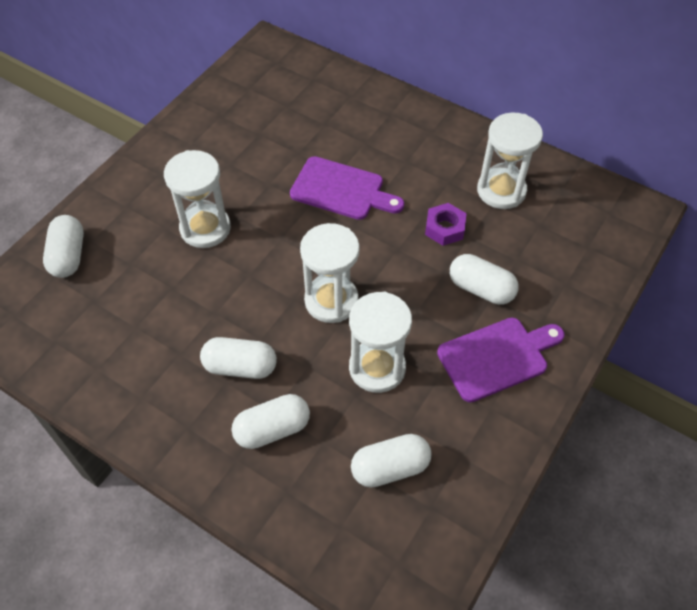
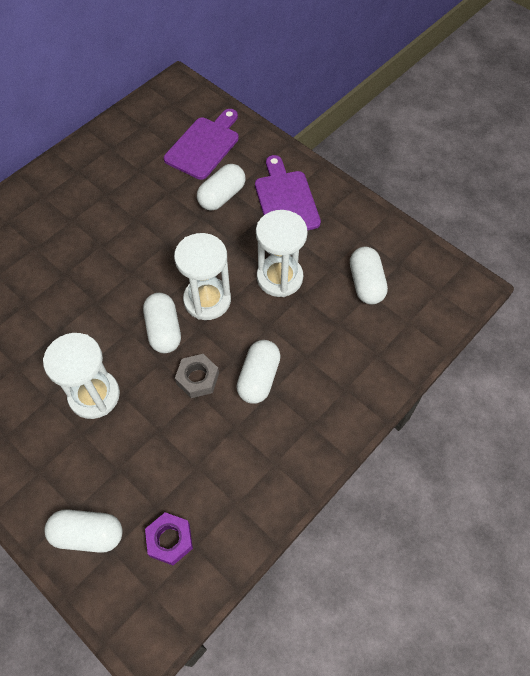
camera: 80 degrees left, 5 degrees up
(233, 310) = (197, 378): none -> grey nut
(272, 429) = (322, 359): white capsule -> white capsule (164, 330)
(341, 190) = (86, 274): purple cutting board -> purple cutting board (204, 146)
(444, 228) = (155, 207): purple nut -> purple nut (170, 540)
(501, 191) = (128, 162): white hourglass -> none

